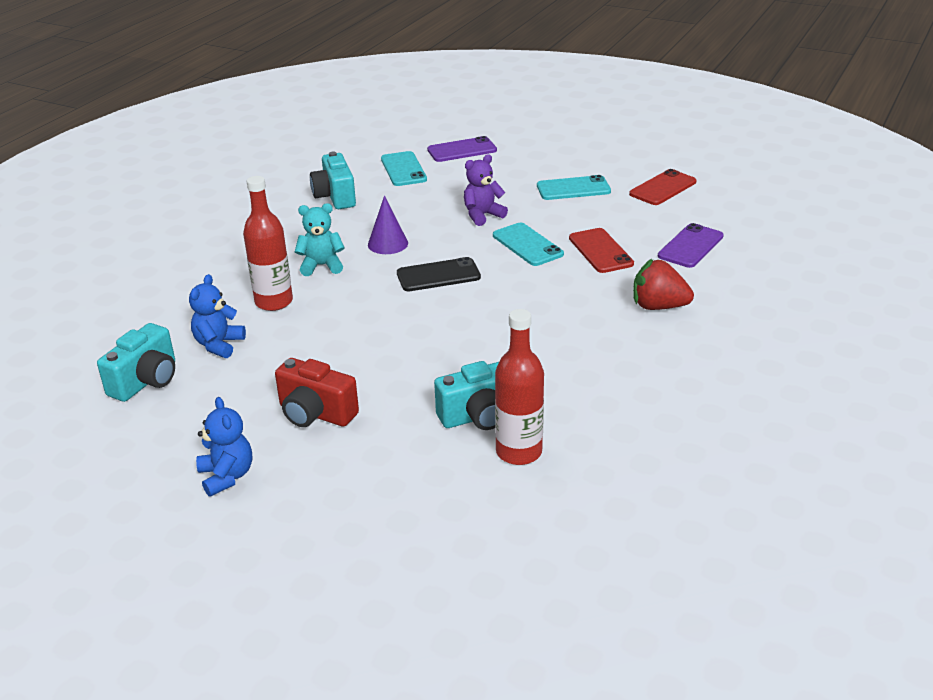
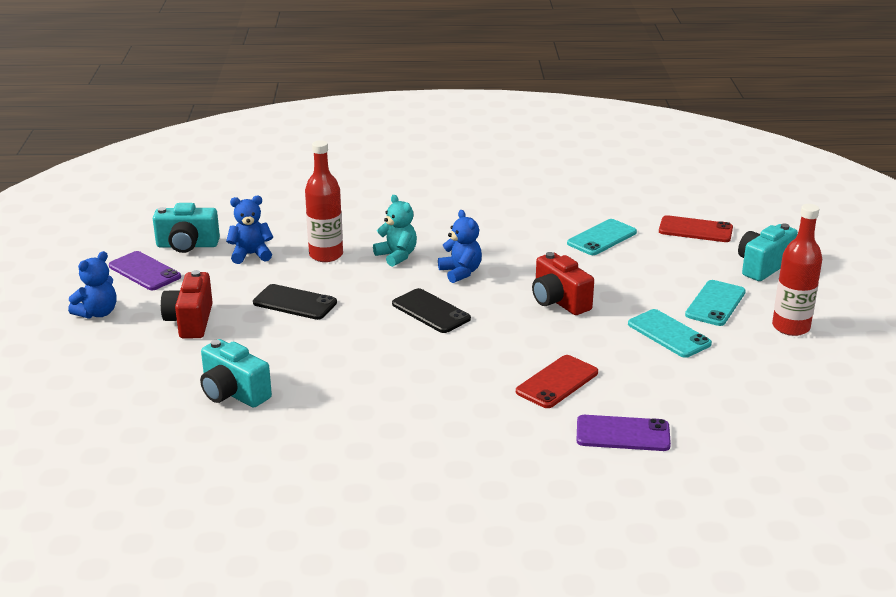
camera: 60 degrees right, 5 degrees down
(335, 197) = (515, 224): turquoise camera -> turquoise camera (763, 266)
(346, 341) = (294, 303): none -> black phone
(388, 244) = (460, 272): purple cone -> blue teddy bear
(462, 150) = (676, 253): purple phone -> purple phone (144, 271)
(482, 215) = (559, 301): purple teddy bear -> red camera
(519, 452) = (196, 425): red bottle -> red bottle (790, 327)
(527, 245) = (528, 339): turquoise phone -> turquoise phone (715, 303)
(658, 306) = (482, 441): red strawberry -> none
(663, 188) = (735, 386): red phone -> red phone (695, 230)

